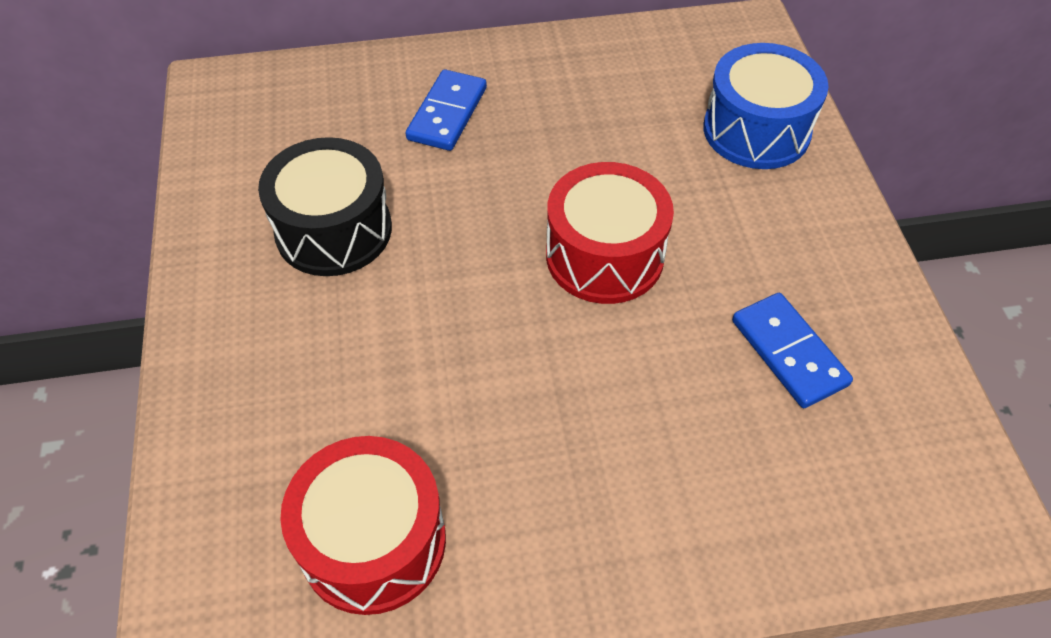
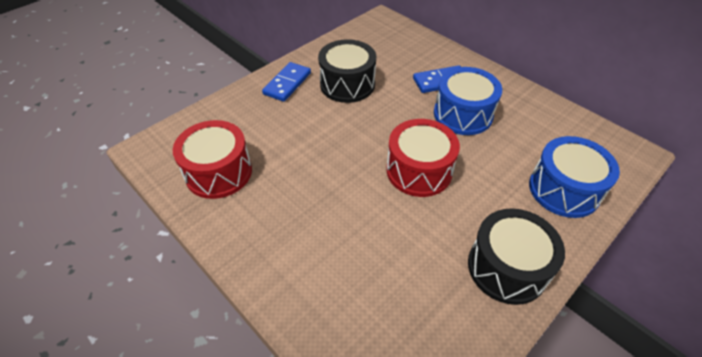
camera: 55 degrees right, 5 degrees down
(539, 135) = (463, 114): none -> blue drum
(789, 352) = (432, 272): blue domino -> blue domino (287, 83)
(833, 269) = (507, 267): none -> black drum

